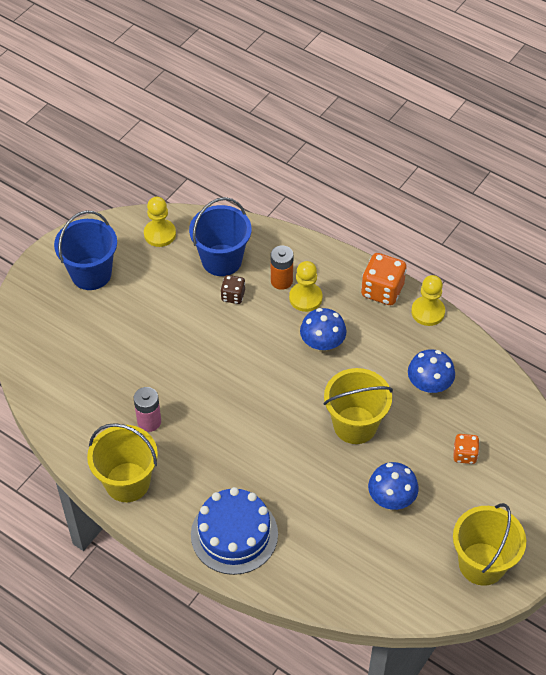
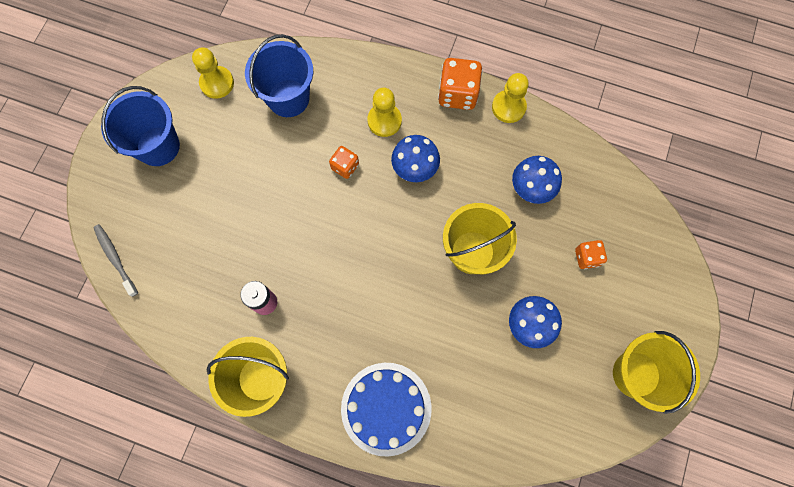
camera: 15 degrees left, 20 degrees up
(26, 355) = (115, 258): none -> grey toothbrush
(233, 296) = (311, 136): brown dice -> none
(257, 328) = (345, 167): none -> orange dice
(281, 281) = (355, 107): orange battery -> none

